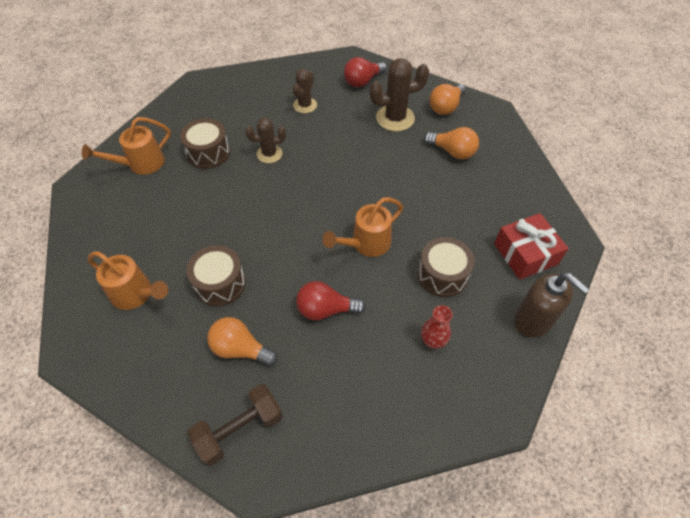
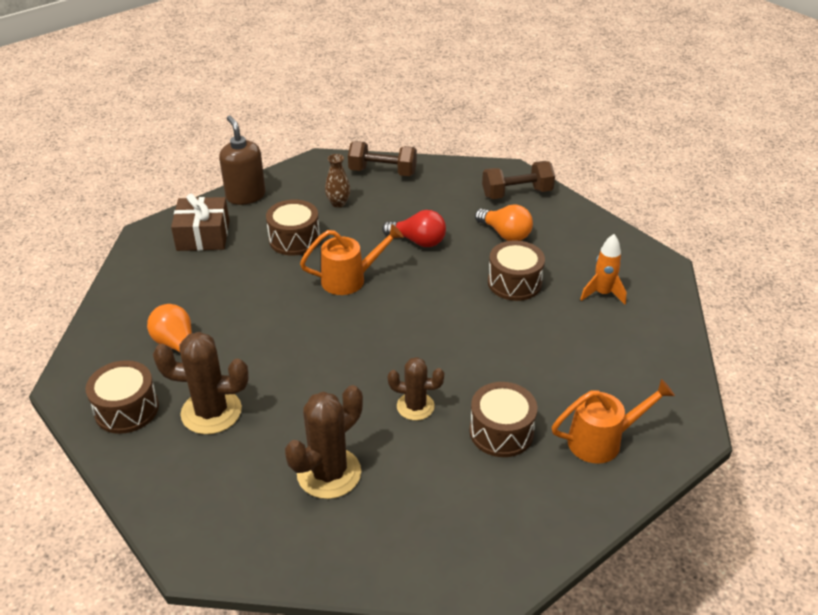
camera: 160 degrees left, 15 degrees down
(136, 294) = (602, 294): orange watering can -> orange rocket
(305, 105) = (329, 473): brown cactus -> brown cactus, size x1.58
(363, 81) = (209, 494): red light bulb -> none
(415, 417) = (382, 172): none -> brown dumbbell
(433, 341) = (338, 203): red vase -> brown vase
(445, 107) = (126, 409): orange light bulb -> brown drum
(525, 254) = (203, 235): red gift -> brown gift

